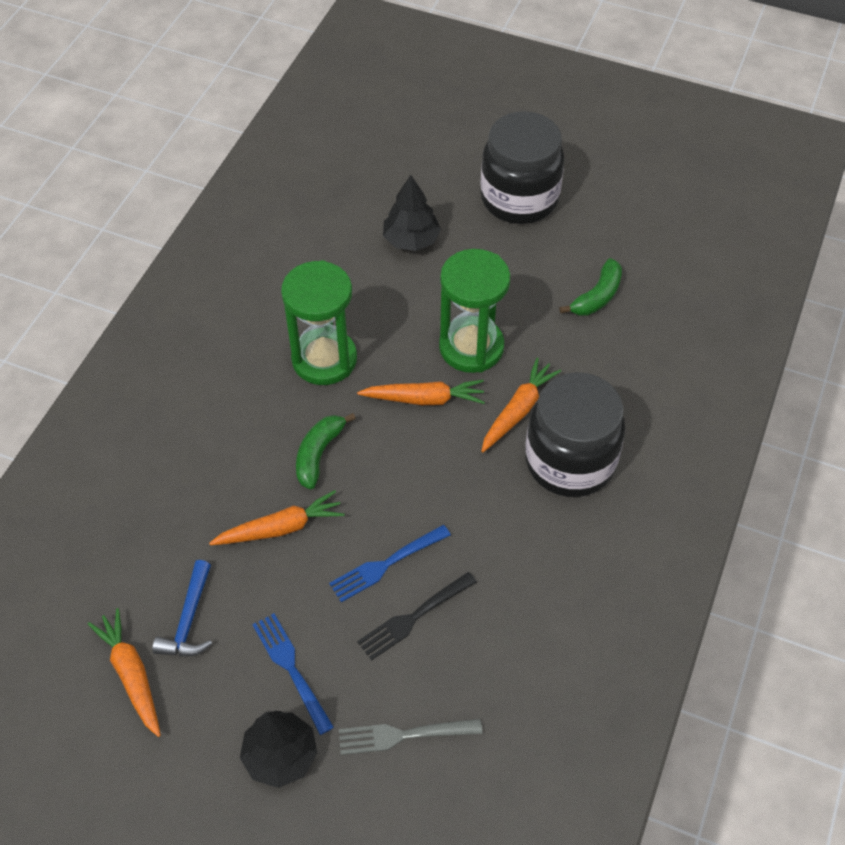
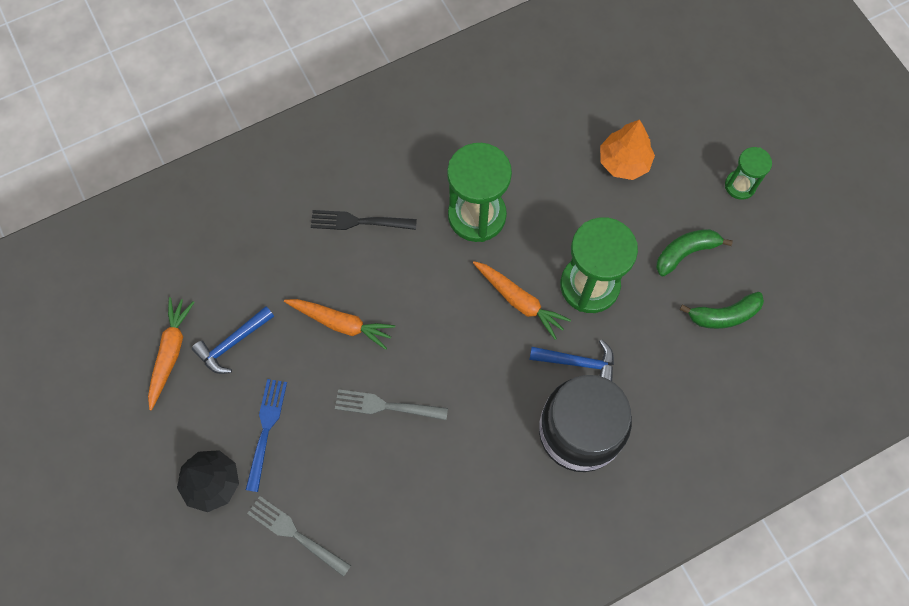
camera: 40 degrees right, 15 degrees up
(318, 454) = (411, 287): green banana -> green banana (685, 252)
(387, 564) = (387, 406): blue fork -> grey fork
(411, 240) = (624, 162): black tree -> orange tree
(414, 616) = (372, 459): black fork -> black fork (359, 221)
(518, 410) = (578, 362): orange carrot -> blue hammer
(519, 199) = (740, 185): black jar -> green hourglass

